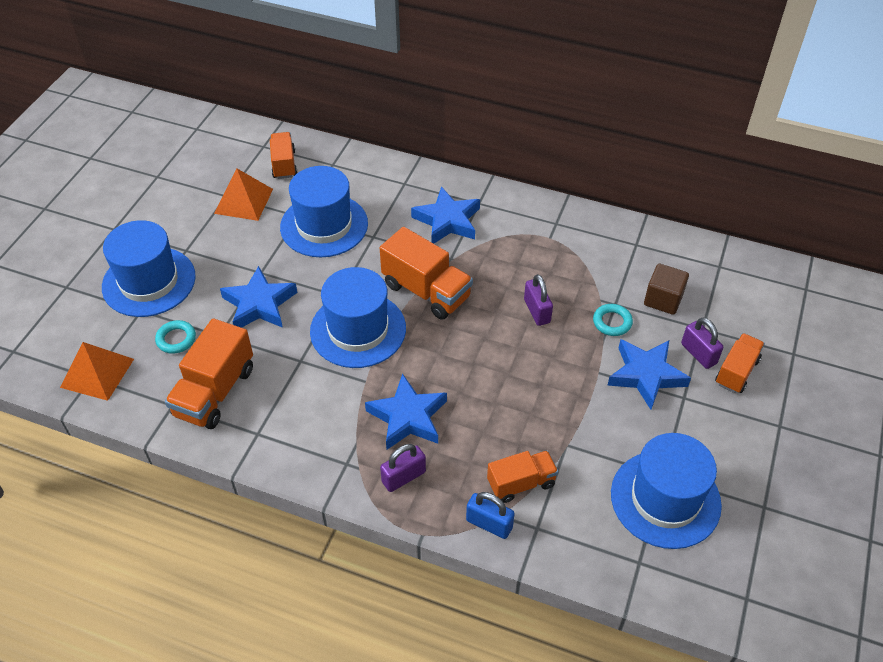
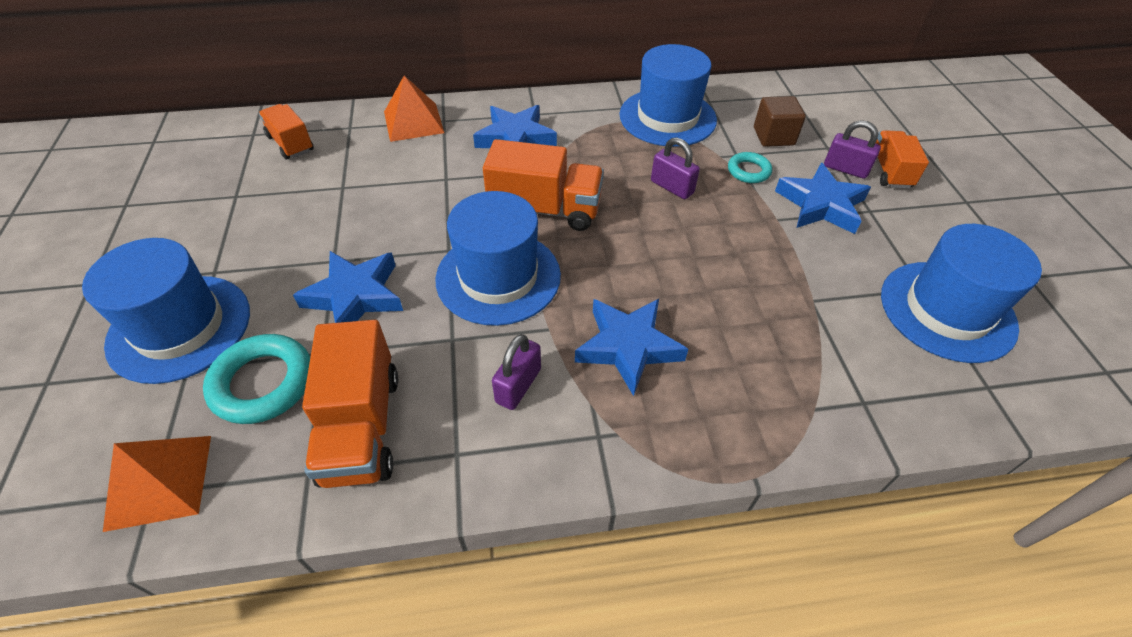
camera: 30 degrees left, 0 degrees up
(176, 339) = (263, 383): turquoise ring -> turquoise ring, size x1.72
(243, 201) = (262, 194): orange pyramid -> orange pyramid (413, 122)
(324, 225) = (380, 186): blue hat -> blue hat (667, 117)
(403, 477) = (678, 418): purple padlock -> purple padlock (518, 385)
(489, 524) = (814, 424): blue padlock -> none
(521, 483) = (806, 362): orange truck -> none

